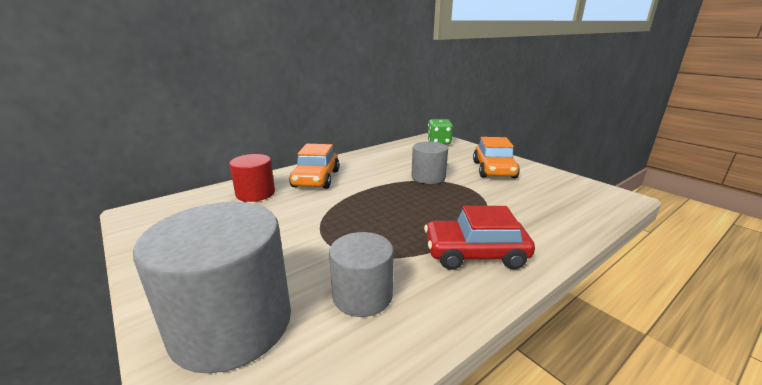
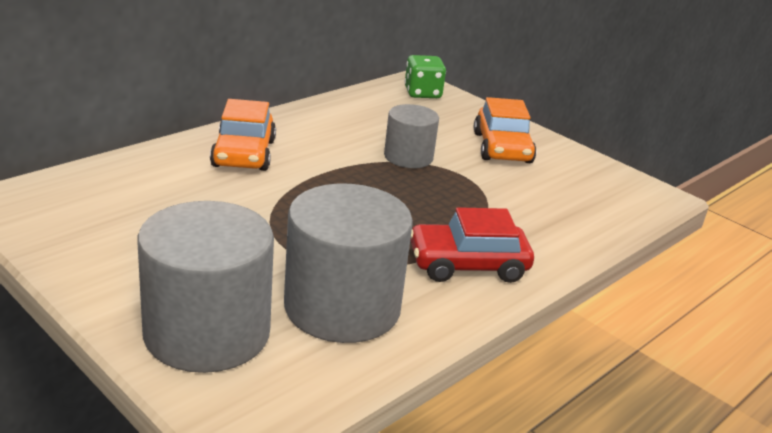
camera: 10 degrees left, 5 degrees up
(255, 193) = (162, 175): red cylinder -> none
(362, 295) = (342, 307): grey cylinder -> grey cylinder, size x1.74

